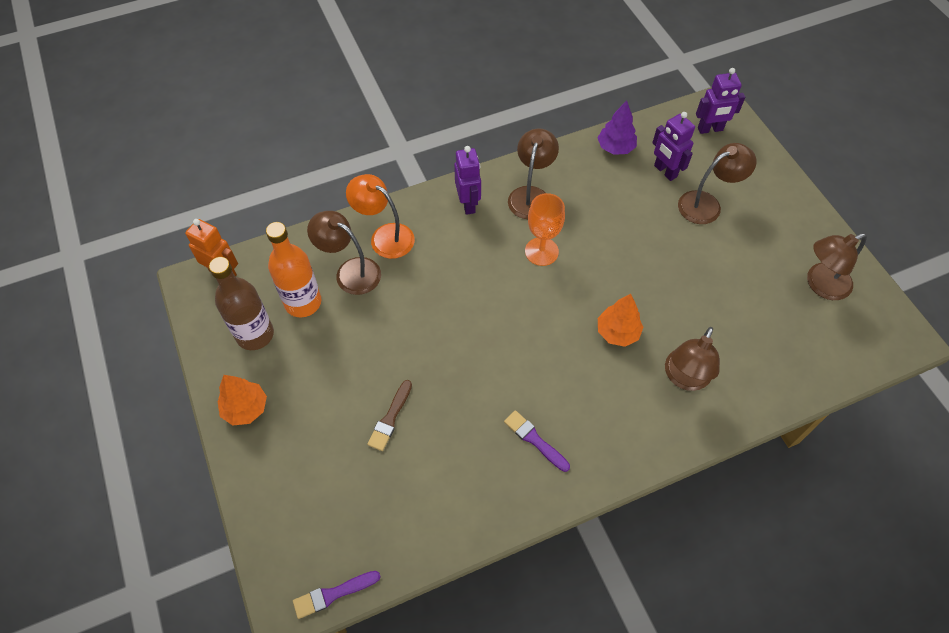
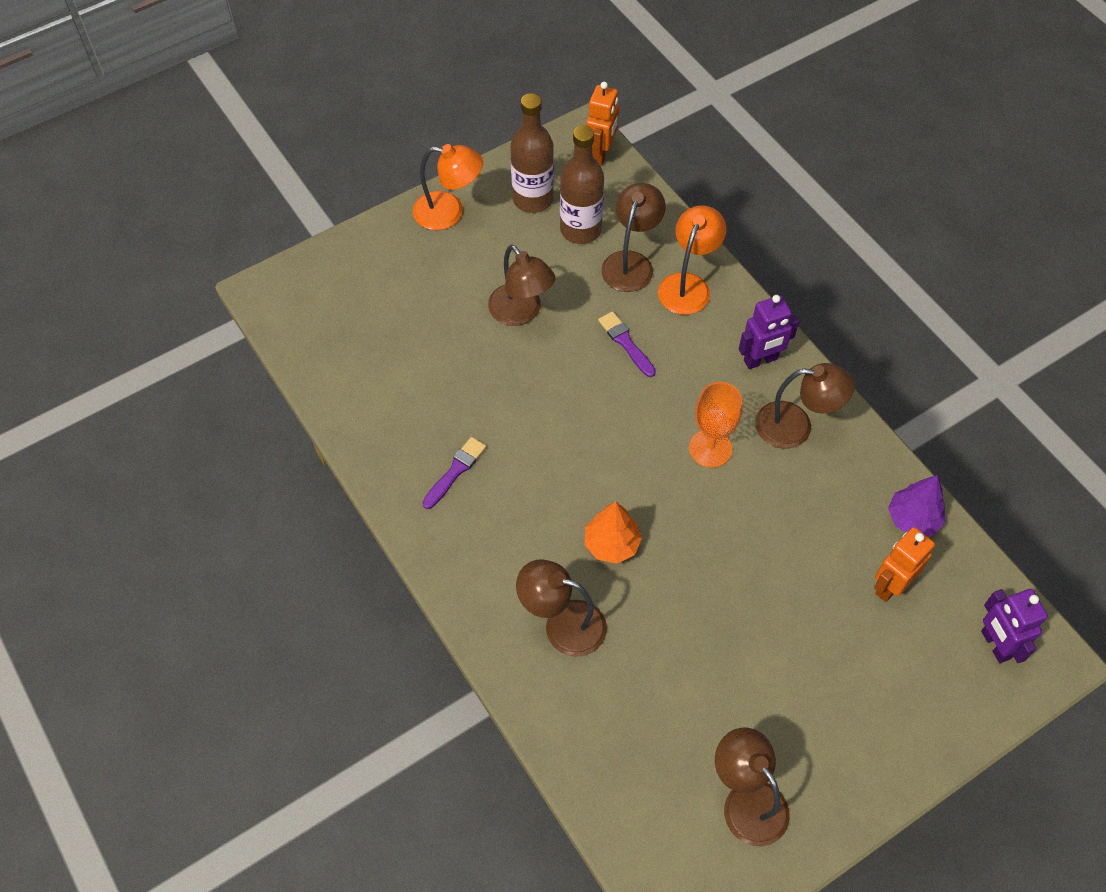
camera: 80 degrees right, 0 degrees up
(245, 408) = (449, 212): orange tree -> orange lamp
(303, 302) = (580, 230): orange bottle -> brown bottle
(333, 594) = (274, 323): purple brush -> purple brush (626, 343)
(390, 418) = (459, 334): brown brush -> none
(665, 171) = (890, 586): purple robot -> orange robot
(707, 204) = (847, 644): brown lamp -> brown lamp (521, 313)

